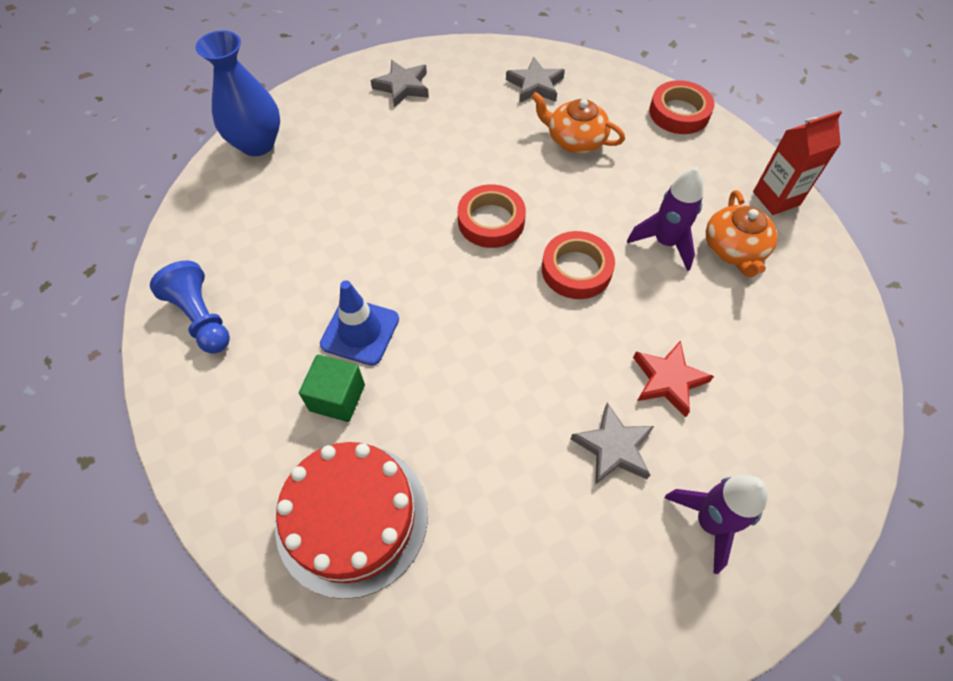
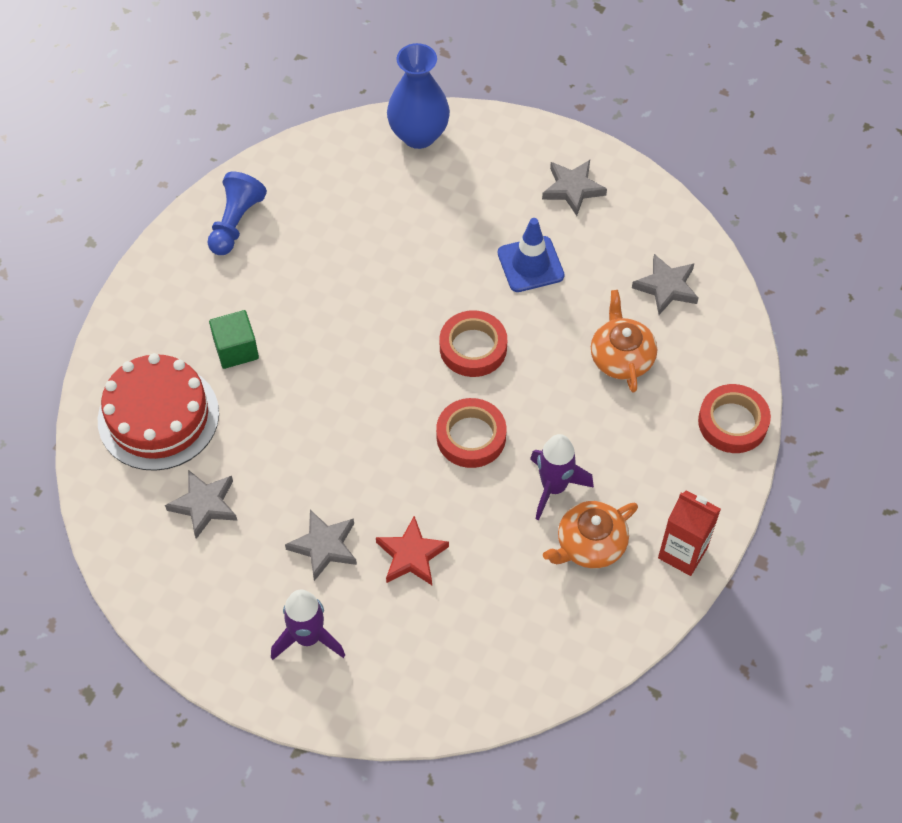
camera: 55 degrees right, 0 degrees up
(360, 331) = (299, 327): blue traffic cone -> blue traffic cone (530, 264)
(491, 534) = (204, 505): none -> grey star

